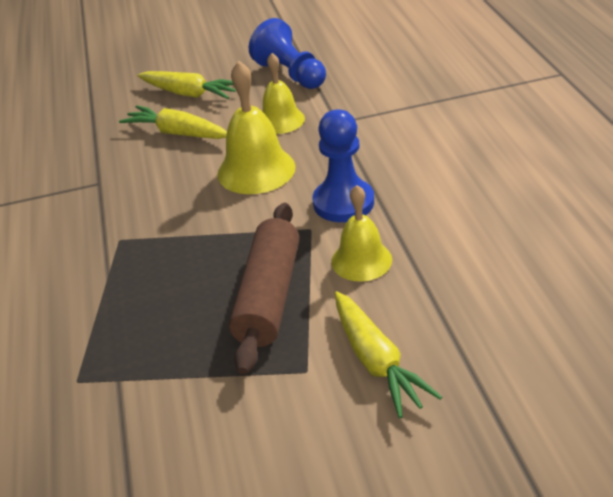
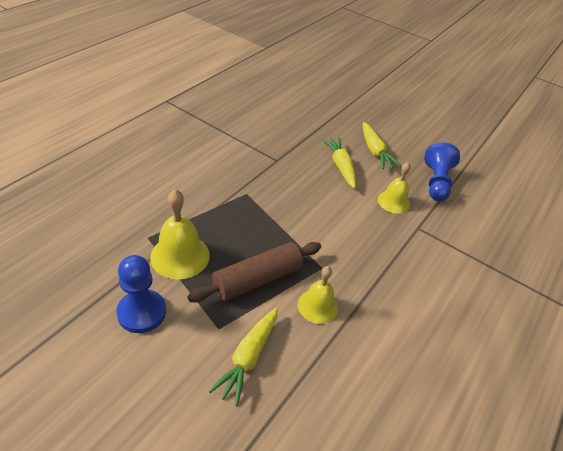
camera: 40 degrees right, 5 degrees up
(256, 170) = (344, 216): yellow bell -> yellow bell (180, 256)
(343, 203) = (355, 270): blue pawn -> blue pawn (142, 312)

